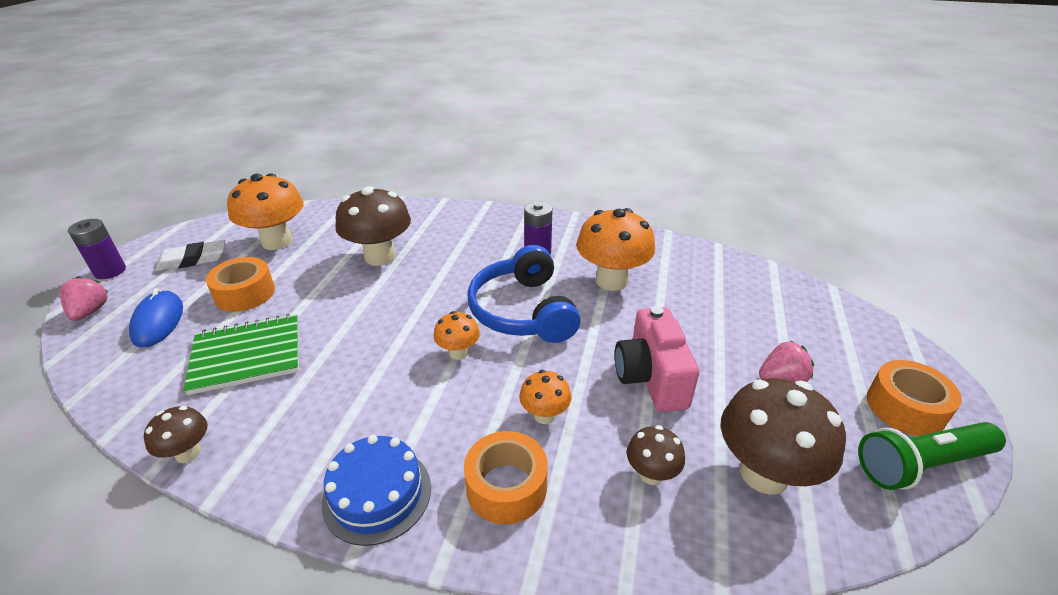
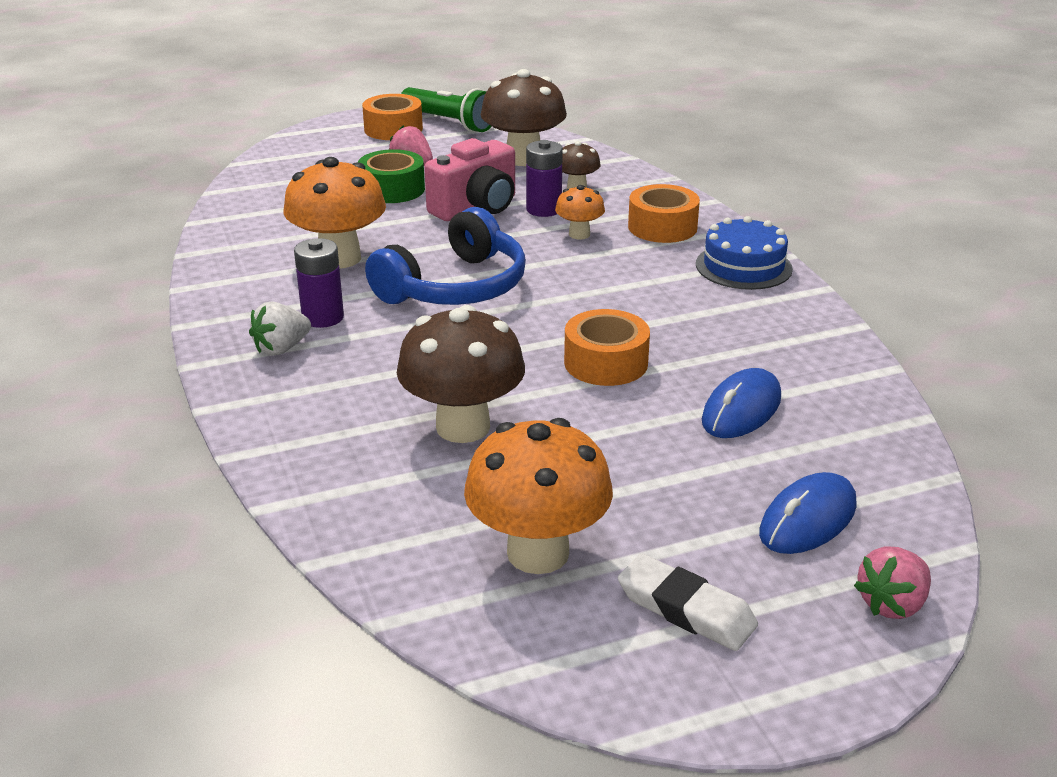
camera: 125 degrees left, 5 degrees down
(110, 271) = (829, 685): purple battery -> purple battery (543, 209)
(188, 453) = (857, 362): brown mushroom -> none
(245, 293) = (672, 488): orange tape -> orange tape (606, 363)
(247, 355) = (741, 410): green notebook -> blue mouse
(458, 352) = (563, 295): orange mushroom -> none
(518, 232) = (281, 348): none -> white strawberry
(725, 346) = (392, 189): none -> green tape

